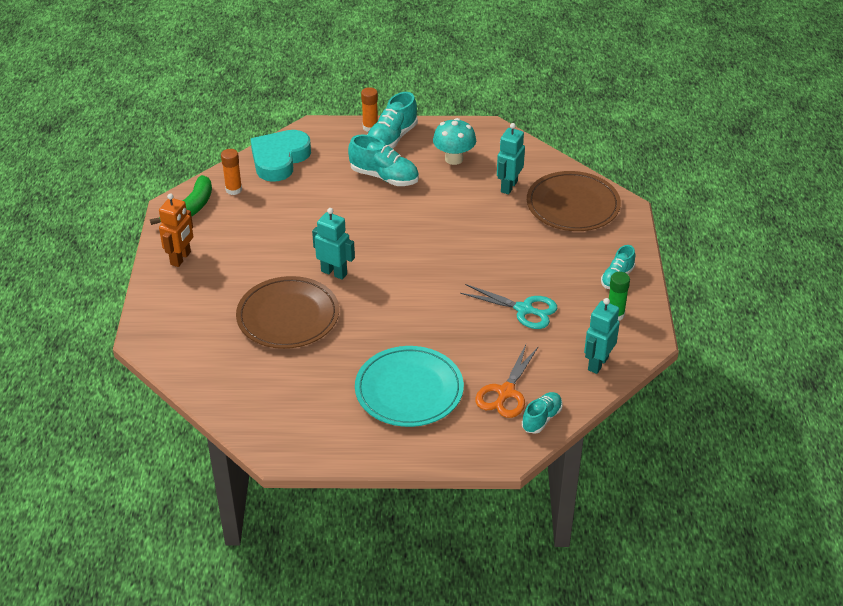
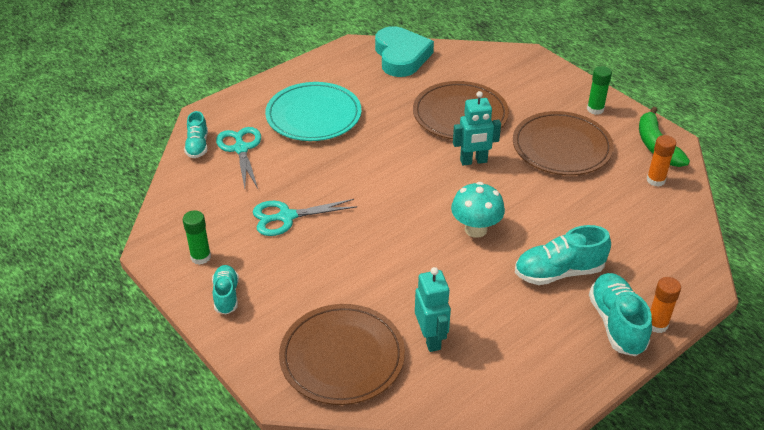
camera: 140 degrees right, 0 degrees up
(181, 258) = (595, 109): orange robot -> green glue stick
(255, 245) = (561, 147): none -> brown plate
(279, 159) = (672, 231): turquoise heart -> turquoise heart (401, 56)
(454, 159) = (525, 339): turquoise mushroom -> turquoise mushroom (475, 229)
(505, 392) = (241, 149): orange scissors -> turquoise scissors
(597, 363) = (184, 206): turquoise robot -> none

